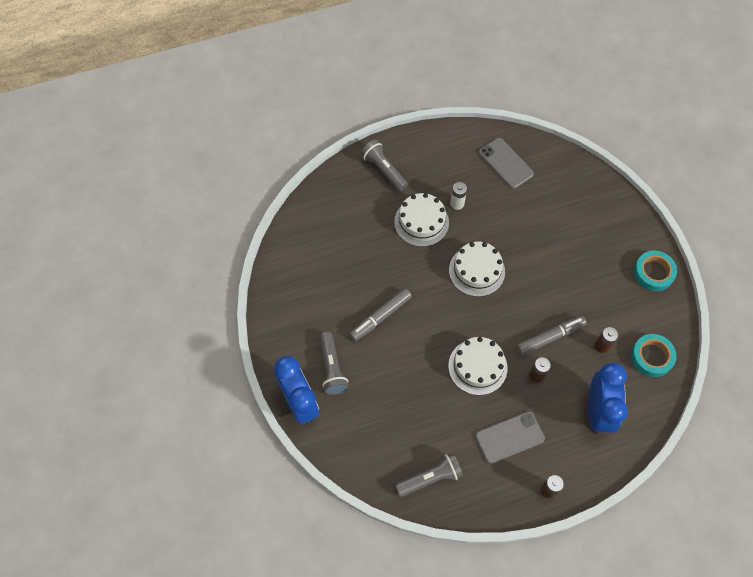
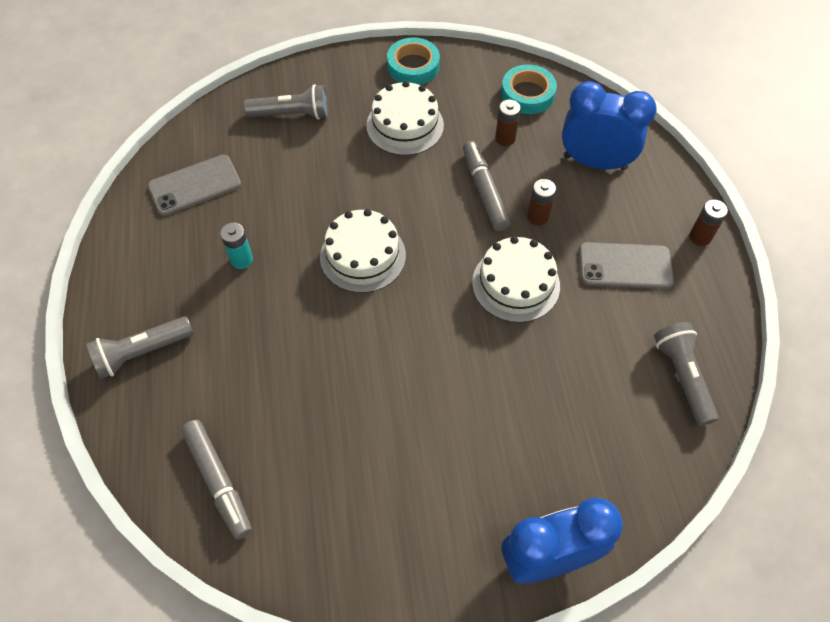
camera: 80 degrees left, 5 degrees down
(332, 368) = (491, 494): grey flashlight -> grey flashlight (292, 114)
(380, 317) = (412, 402): grey marker -> grey marker (218, 481)
(421, 222) = (258, 314): white cake -> white cake (405, 125)
(457, 203) = (241, 260): white battery -> turquoise battery
(509, 437) = (625, 266): grey phone -> grey phone turned 75 degrees counterclockwise

